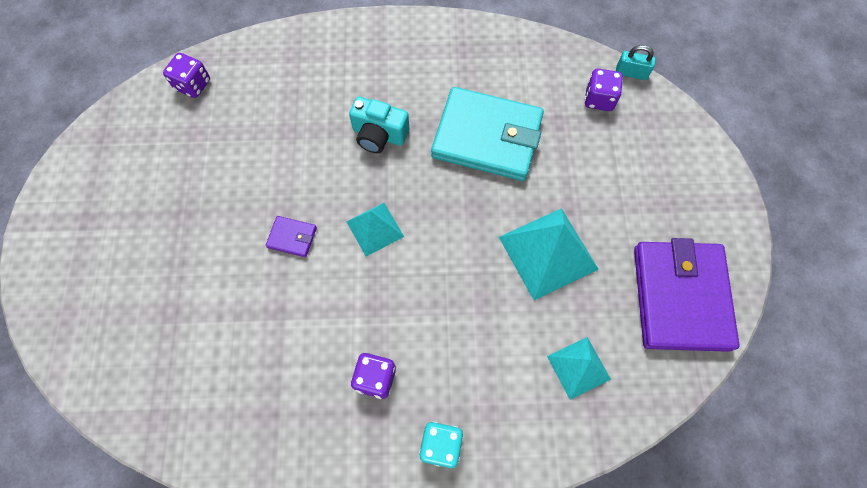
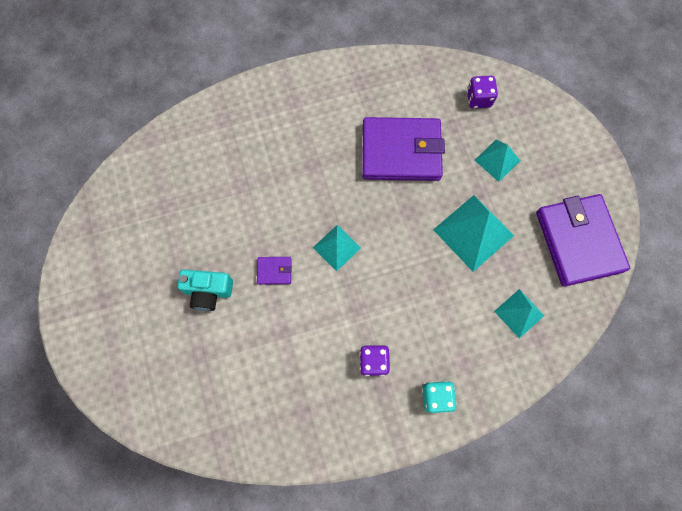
camera: 15 degrees left, 5 degrees up
(193, 85) = (150, 165): purple dice -> none
(379, 135) = (316, 171): turquoise camera -> turquoise camera (208, 291)
(487, 137) = (401, 152): turquoise wallet -> purple wallet
(602, 174) = (497, 160): none -> turquoise pyramid
(631, 73) = (497, 71): turquoise padlock -> none

